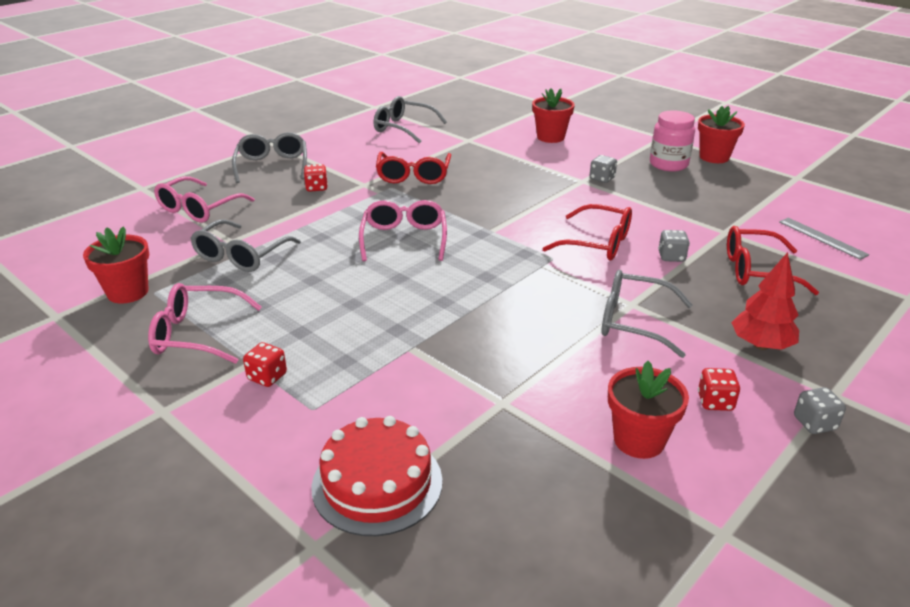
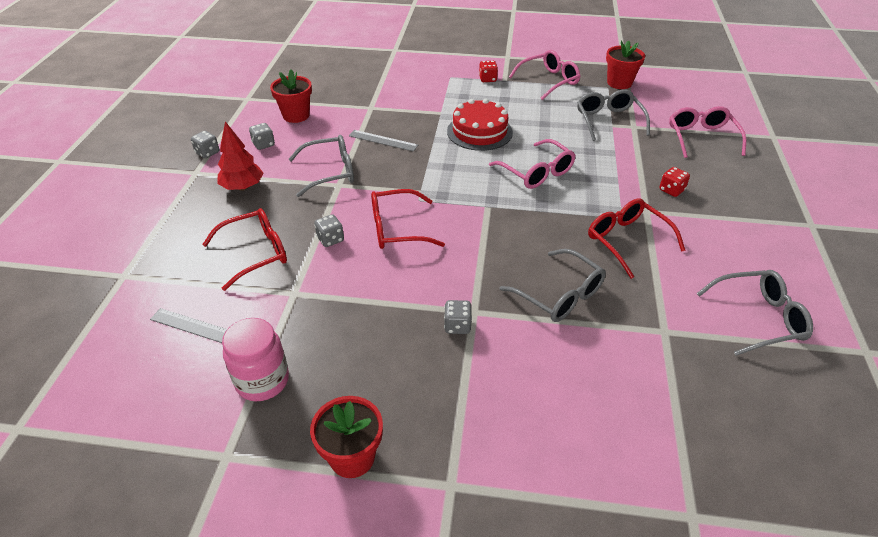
camera: 145 degrees right, 10 degrees up
(272, 165) = (748, 197): grey glasses -> grey glasses (560, 295)
(377, 483) = (393, 68): red cake -> red cake (479, 132)
(532, 338) = (383, 140): none -> grey ruler
(550, 137) = (588, 393): red flower pot -> none
(668, 164) = (402, 400): pink jar -> pink jar (262, 381)
(715, 402) = (263, 144): red dice -> grey dice

